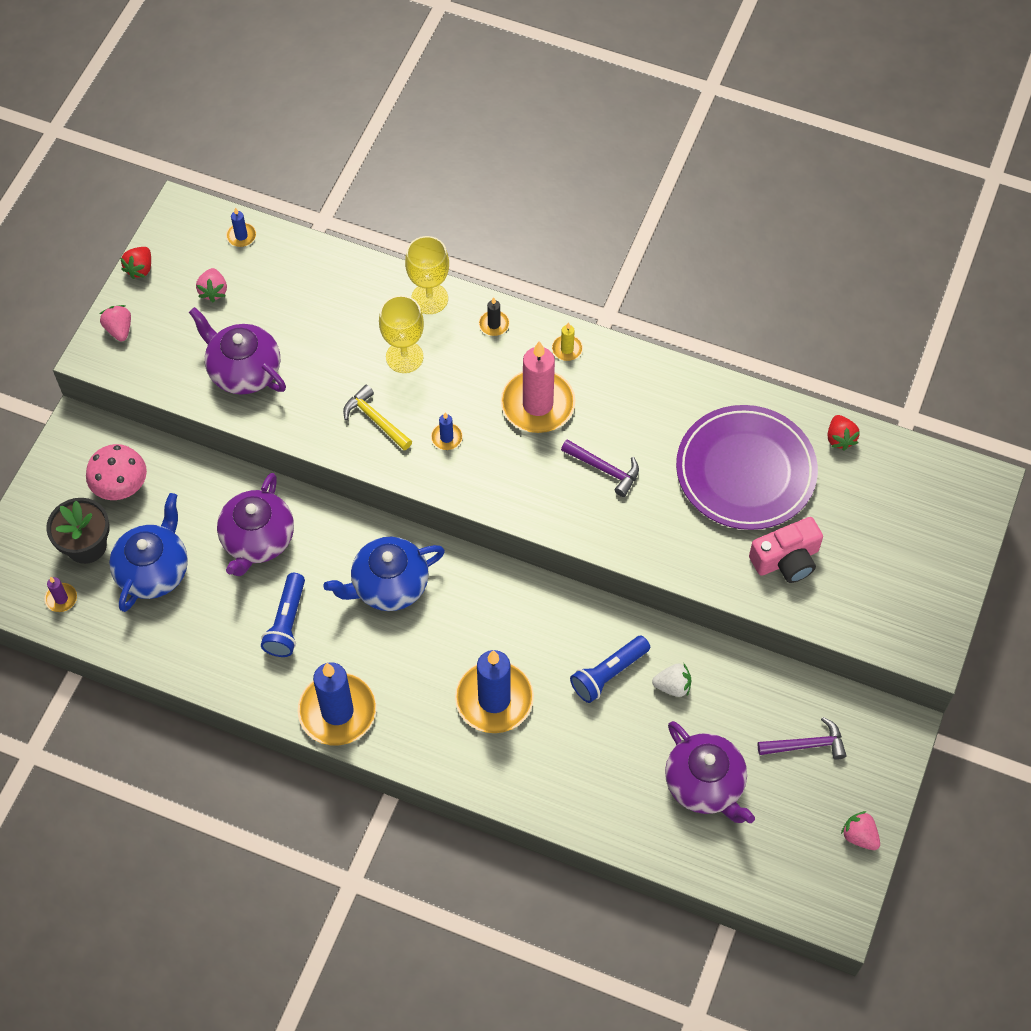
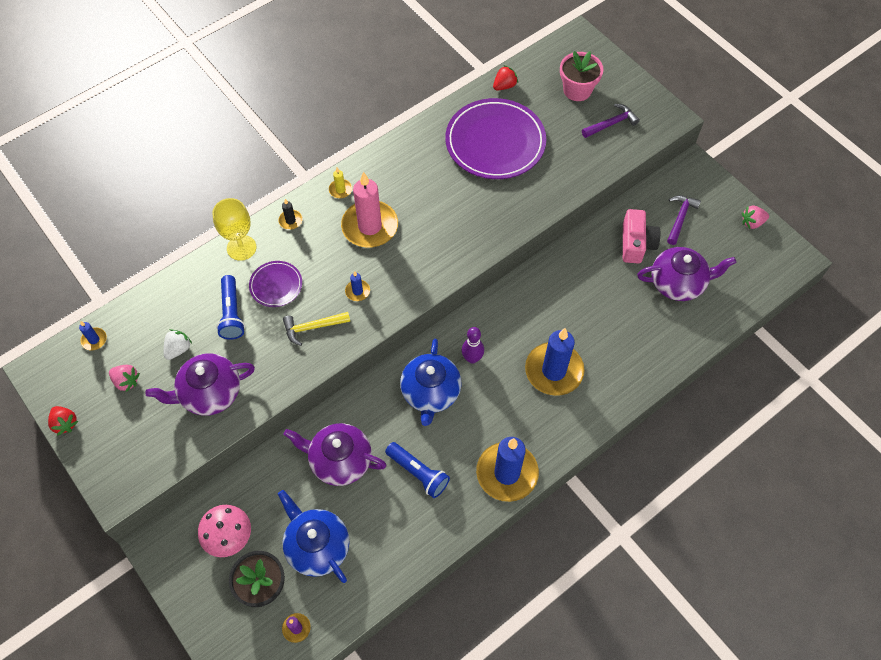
camera: 60 degrees left, 0 degrees up
(119, 329) = (107, 464): pink strawberry -> none
(257, 540) = (339, 460): purple teapot -> purple teapot turned 150 degrees clockwise
(404, 357) = (276, 285): yellow goblet -> purple plate
(457, 605) = (472, 358): none -> purple bowling pin
(604, 469) = (444, 214): purple hammer -> purple hammer (611, 123)
(608, 674) = (573, 296): blue flashlight -> blue flashlight (232, 313)
(672, 686) = (602, 266): white strawberry -> white strawberry (178, 349)
(786, 559) = (569, 153): pink camera -> pink camera (636, 243)
(840, 438) = (504, 86): red strawberry -> red strawberry turned 60 degrees counterclockwise
(893, 522) = (577, 90): none -> pink flower pot

